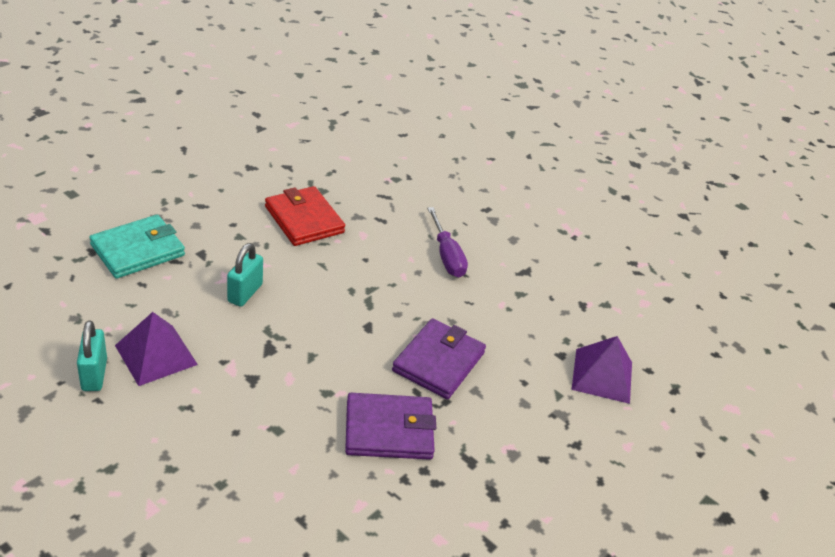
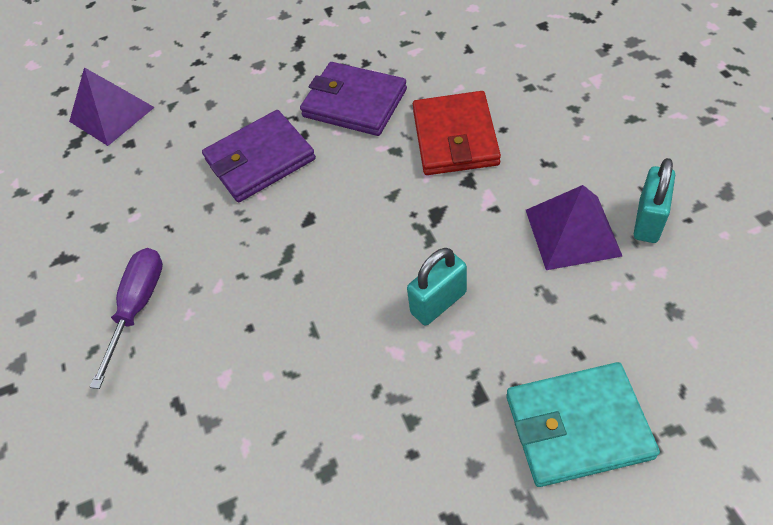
camera: 140 degrees left, 15 degrees up
(304, 220) = (295, 435): red wallet -> red wallet (455, 137)

